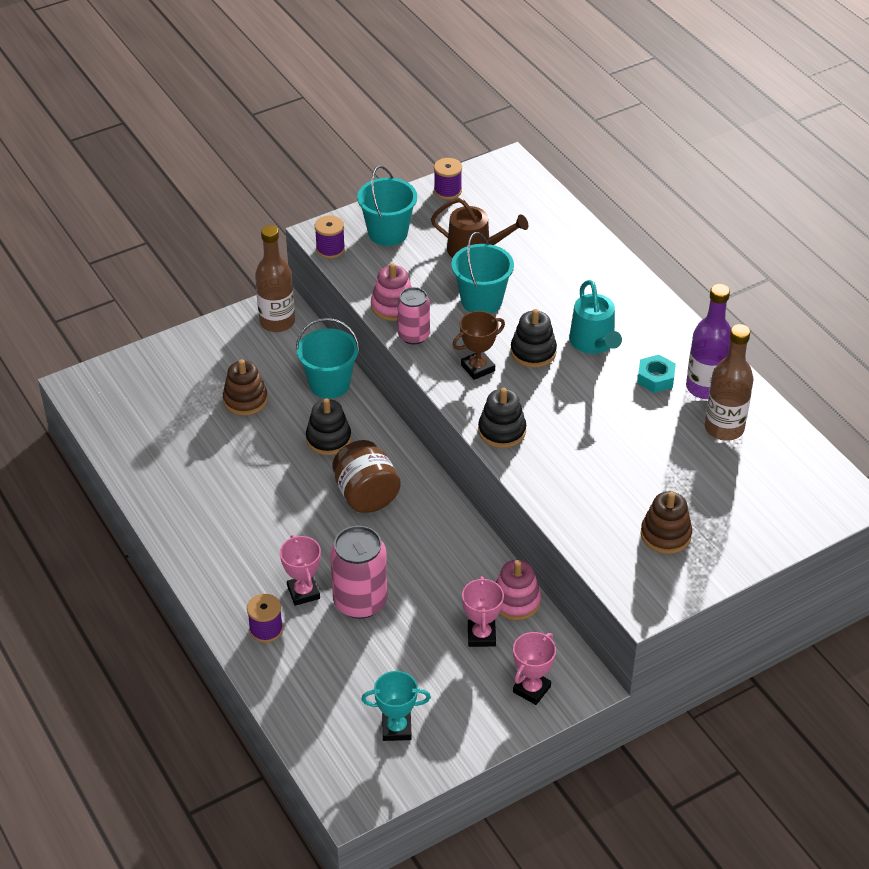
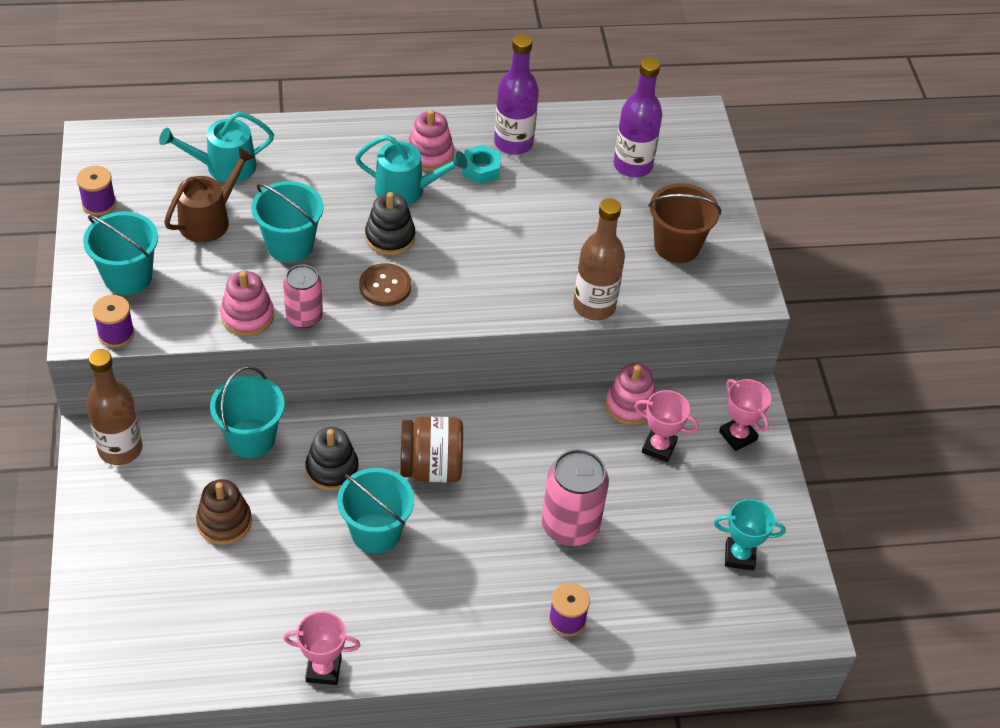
camera: 70 degrees left, 5 degrees up
(285, 485) = (376, 532): none -> turquoise bucket
(303, 592) = (534, 569): pink trophy -> pink trophy (323, 669)
(396, 728) = (739, 556): turquoise trophy -> turquoise trophy turned 75 degrees clockwise
(478, 368) = (385, 286): brown trophy -> brown button
(502, 431) = (483, 303): black stacking toy -> none
(536, 236) = (224, 167): none -> turquoise watering can
(646, 342) = (430, 155): none -> pink stacking toy
(665, 535) = (676, 246): brown stacking toy -> brown bucket
(724, 428) = (571, 154): brown bottle -> brown bottle (594, 306)
(744, 474) = (632, 166): none -> purple bottle

